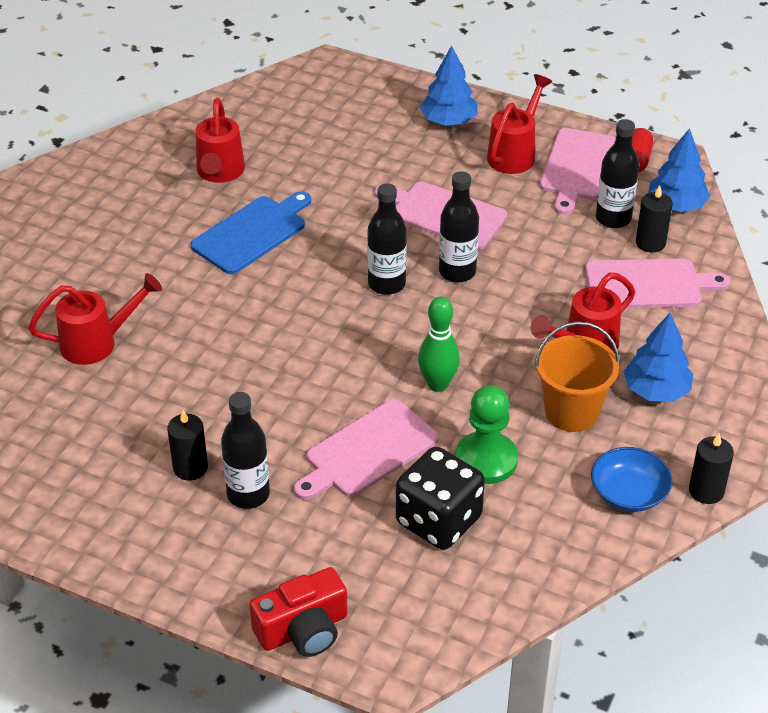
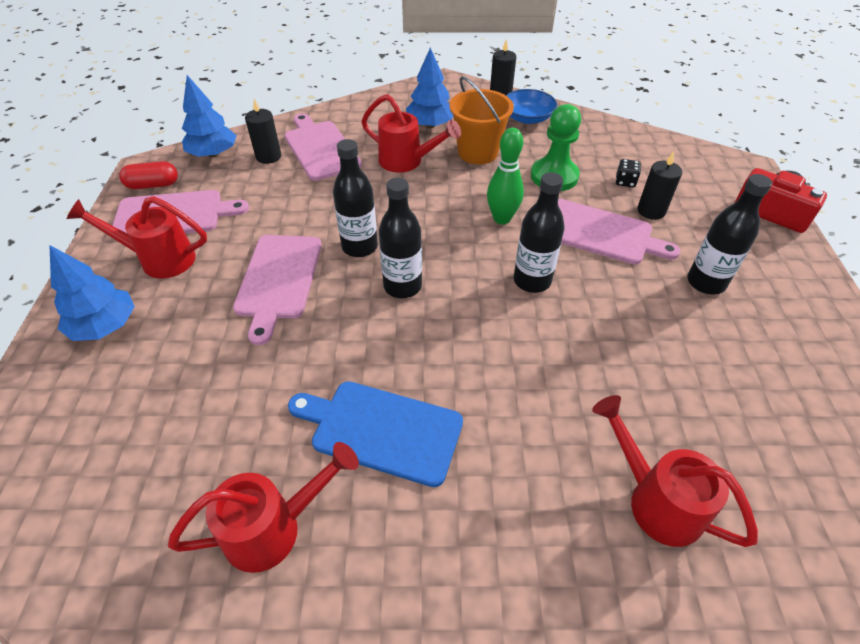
camera: 115 degrees left, 5 degrees up
(190, 468) = (720, 331): black candle -> black candle (651, 211)
(438, 520) = (625, 182): black dice -> black dice, size x0.40
(613, 218) = (244, 180): black bottle -> black bottle (532, 281)

